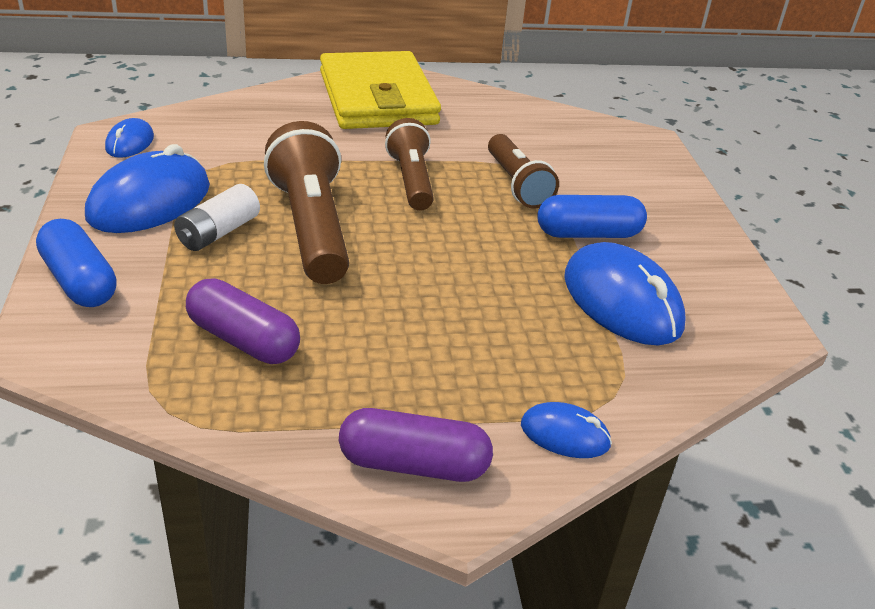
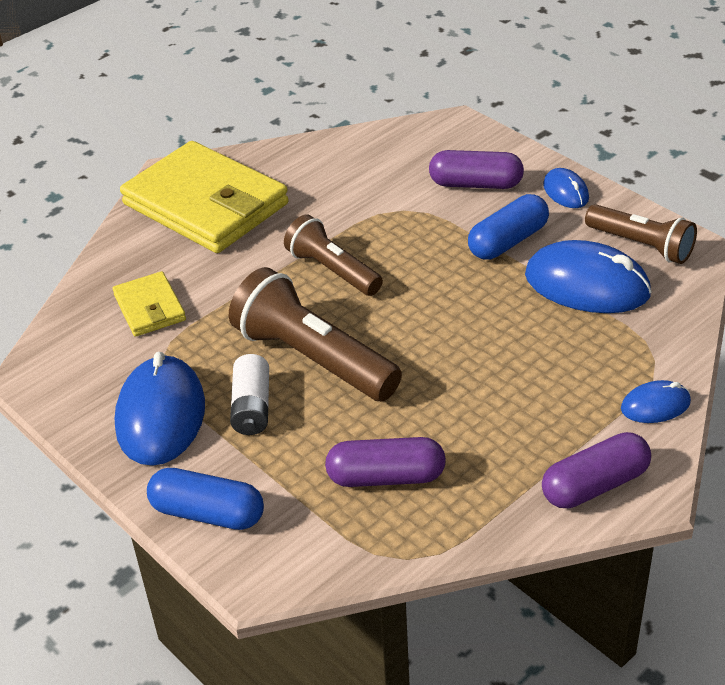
camera: 30 degrees left, 5 degrees up
(130, 143) = (62, 373): blue mouse -> blue mouse (566, 192)
(246, 136) = (150, 308): none -> yellow wallet
(516, 184) = (412, 227): brown flashlight -> brown flashlight (641, 245)
(612, 183) = (475, 184): none -> purple capsule

